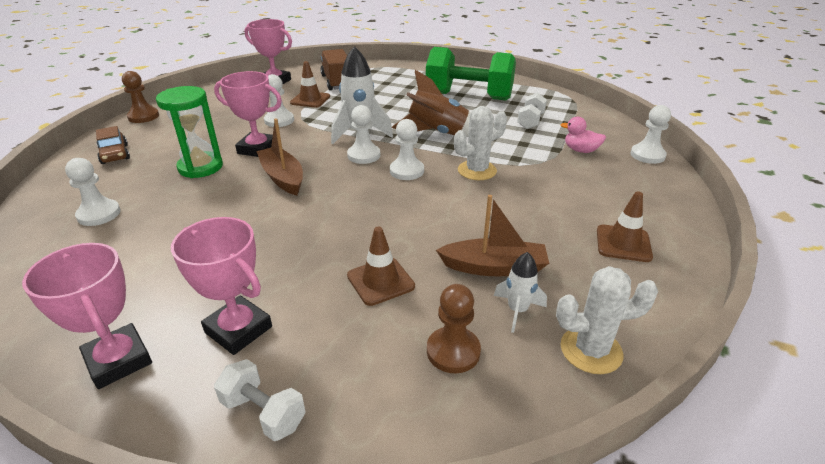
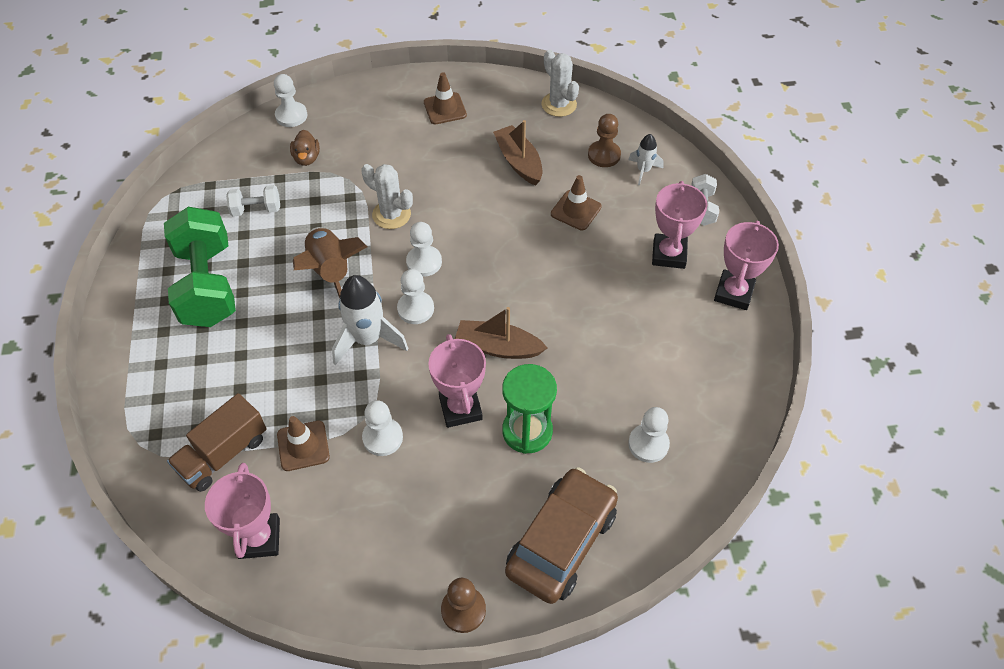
camera: 120 degrees left, 20 degrees up
(115, 154) = (561, 542): brown car -> brown car, size x1.97
(282, 178) = (498, 347): brown boat -> brown boat turned 75 degrees clockwise
(517, 310) = (551, 140): white rocket -> white rocket (643, 170)
(580, 150) = (307, 158): pink duck -> brown duck

